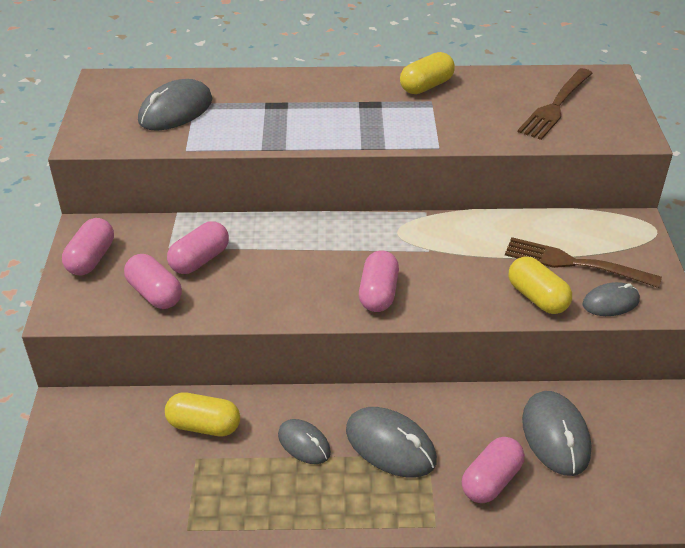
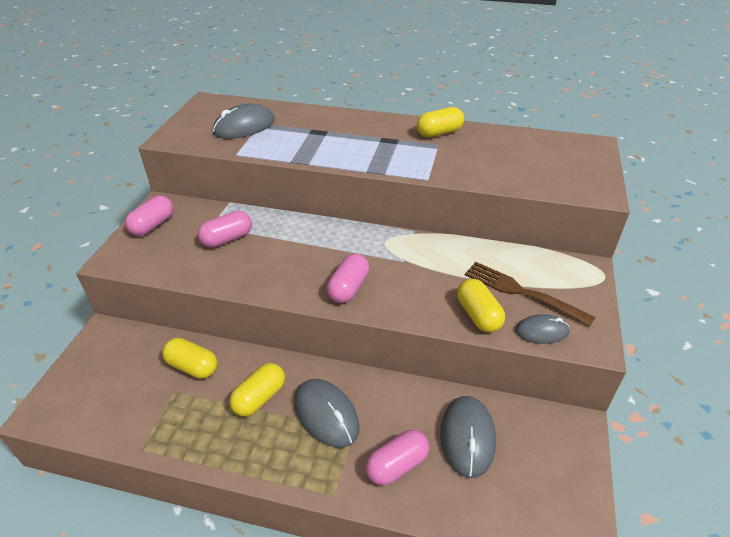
camera: 15 degrees right, 0 degrees up
(155, 294) = (182, 258): pink capsule -> none
(304, 443) = (259, 398): grey mouse -> yellow capsule
(556, 105) = (539, 160): brown fork -> none

